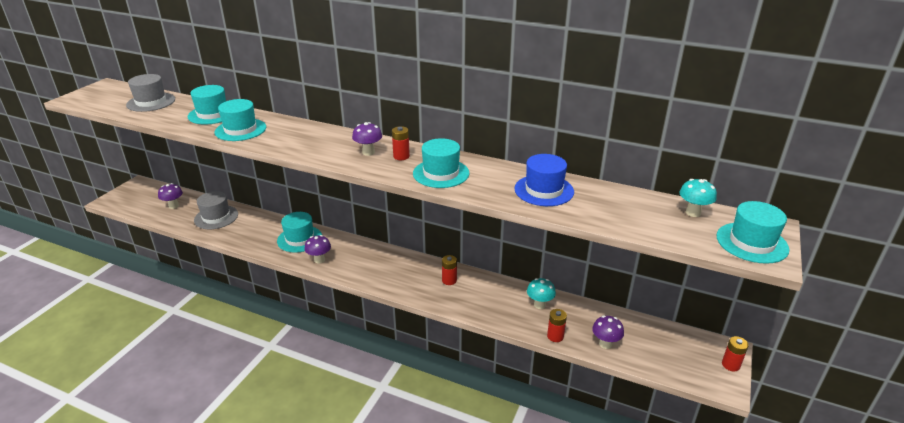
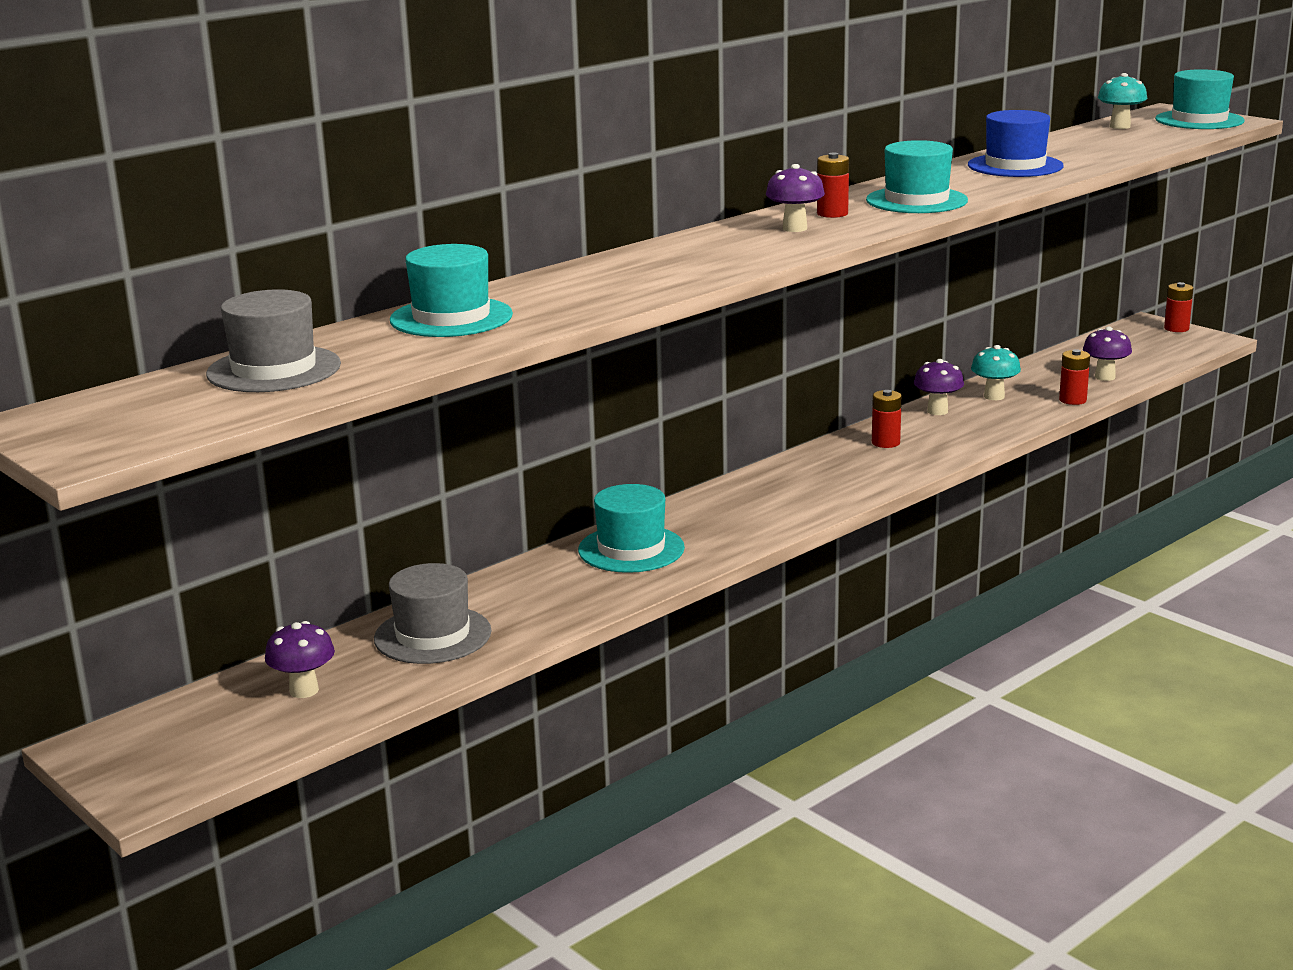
camera: 65 degrees left, 10 degrees down
(240, 130) = (577, 299): turquoise hat -> none
(319, 260) = (729, 537): purple mushroom -> purple mushroom (937, 411)

